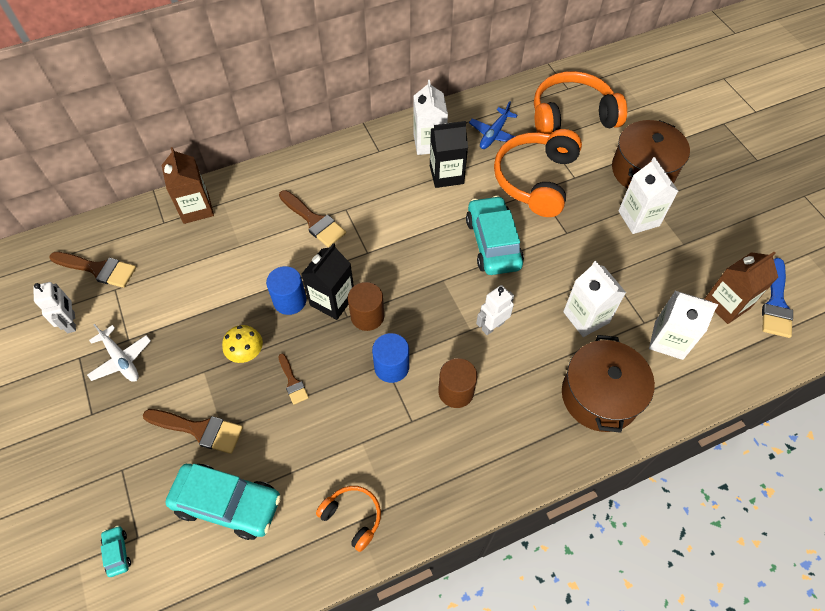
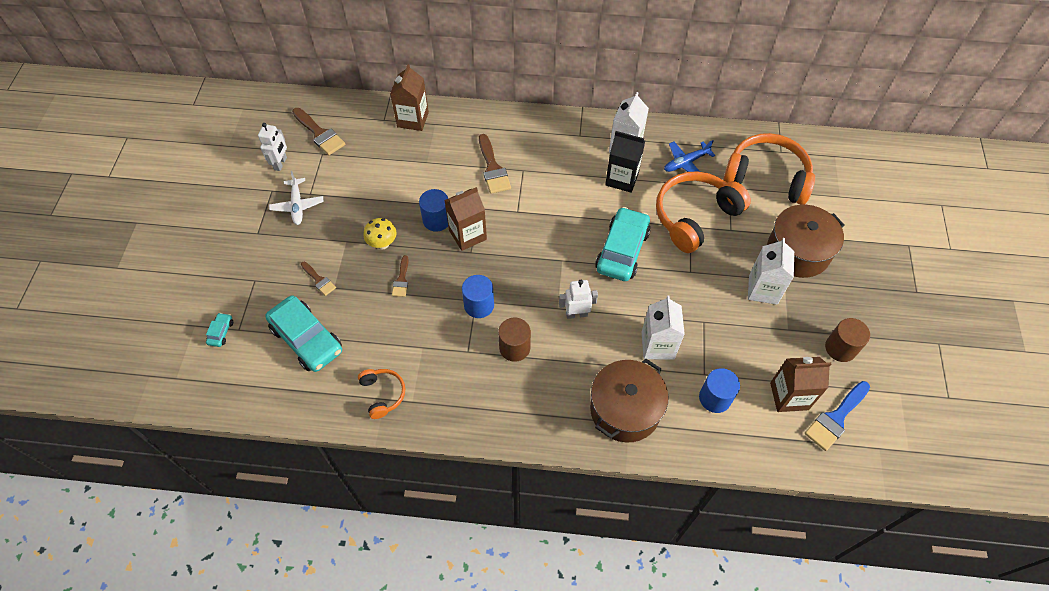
camera: 30 degrees right, 0 degrees up
(199, 430) = (319, 280): brown brush -> brown brush, size x0.58
(332, 300) = (467, 235): black carton -> brown carton
(367, 316) = (485, 259): brown cylinder -> brown cylinder (840, 348)
(668, 340) = (715, 398): white carton -> blue cylinder

